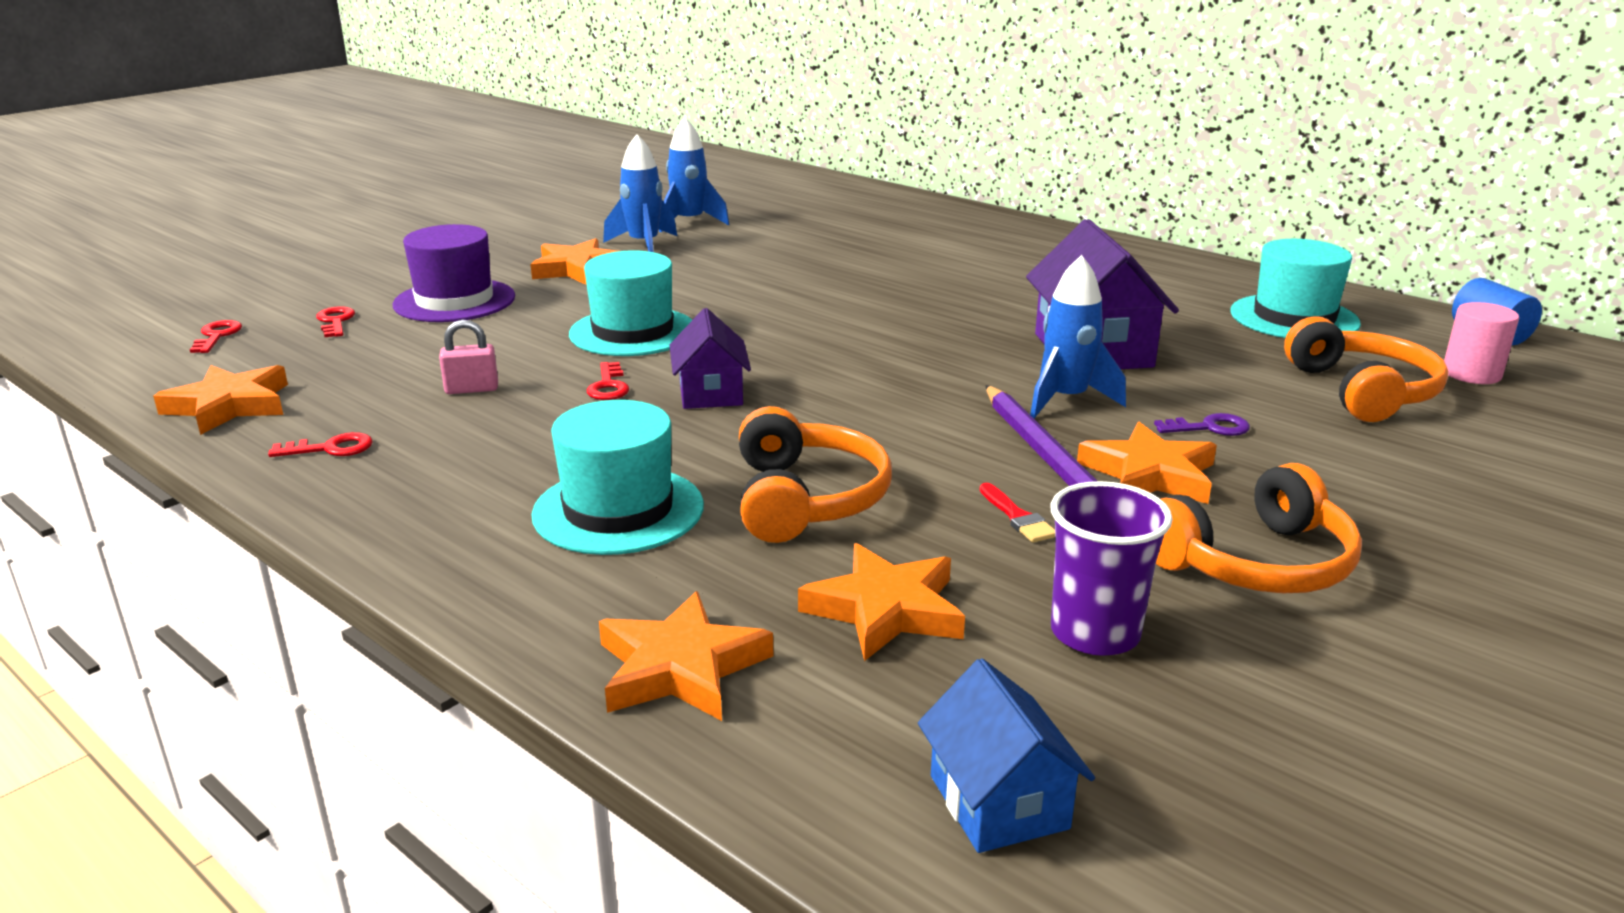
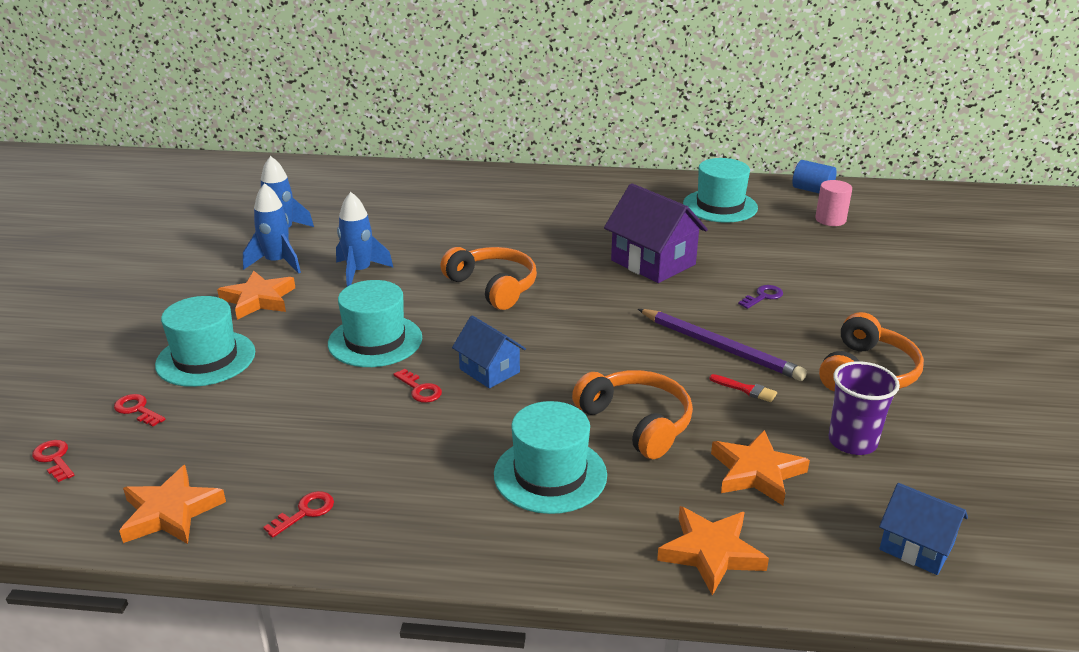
camera: 35 degrees left, 5 degrees up
(454, 301) = (206, 358): purple hat -> turquoise hat
(472, 389) = (332, 427): pink padlock -> none
(710, 393) = (489, 371): purple house -> blue house
(1066, 400) = (680, 303): blue rocket -> blue rocket (359, 272)
(1150, 474) = (771, 337): orange star -> none
(1363, 391) = (800, 247): orange headphones -> orange headphones (493, 286)

